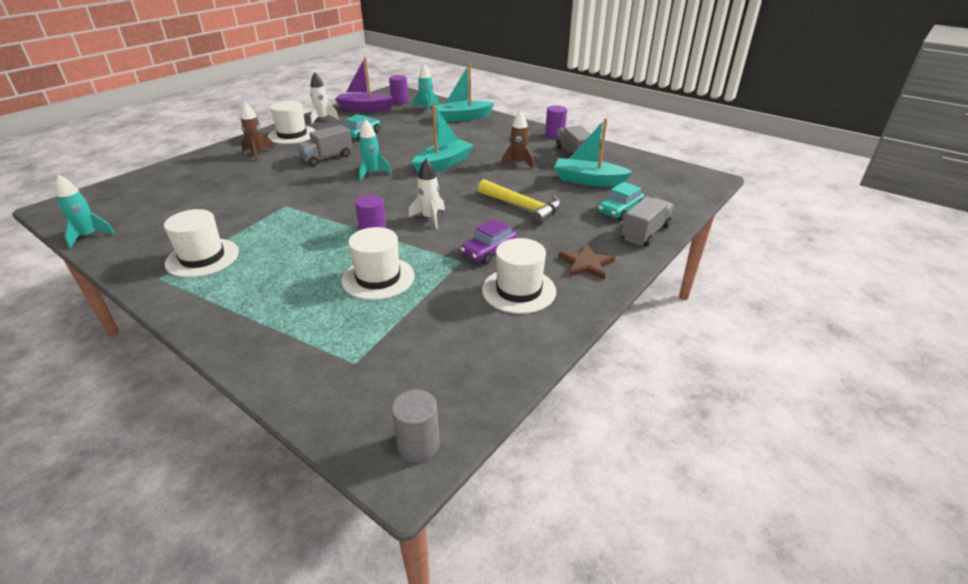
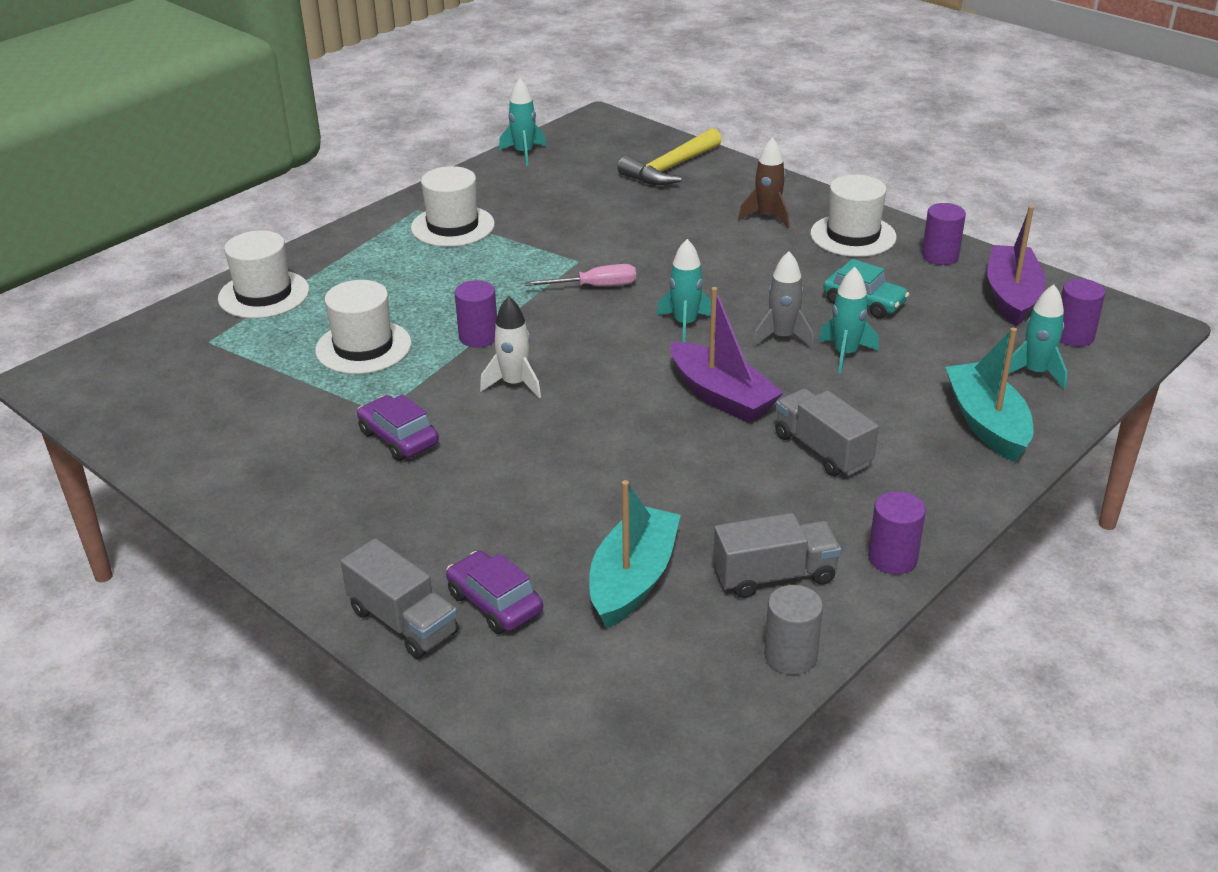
camera: 95 degrees right, 0 degrees up
(321, 199) = (595, 287): none -> pink screwdriver
(323, 119) = (940, 256): white rocket -> purple cylinder
(327, 158) = (751, 277): grey truck -> grey truck (822, 450)
(390, 151) = (782, 337): none -> grey rocket
(408, 139) = (845, 354): none -> turquoise rocket
(418, 445) = (73, 384): grey cylinder -> grey cylinder (790, 656)
(443, 164) = (721, 396): turquoise boat -> purple boat
(518, 163) = (725, 489): brown rocket -> none
(518, 290) = (289, 460): white hat -> white hat (264, 294)
(523, 207) = (531, 482): yellow hammer -> yellow hammer (670, 169)
(586, 264) = (329, 533): brown star -> none
(619, 211) = (495, 603): turquoise car -> purple car

